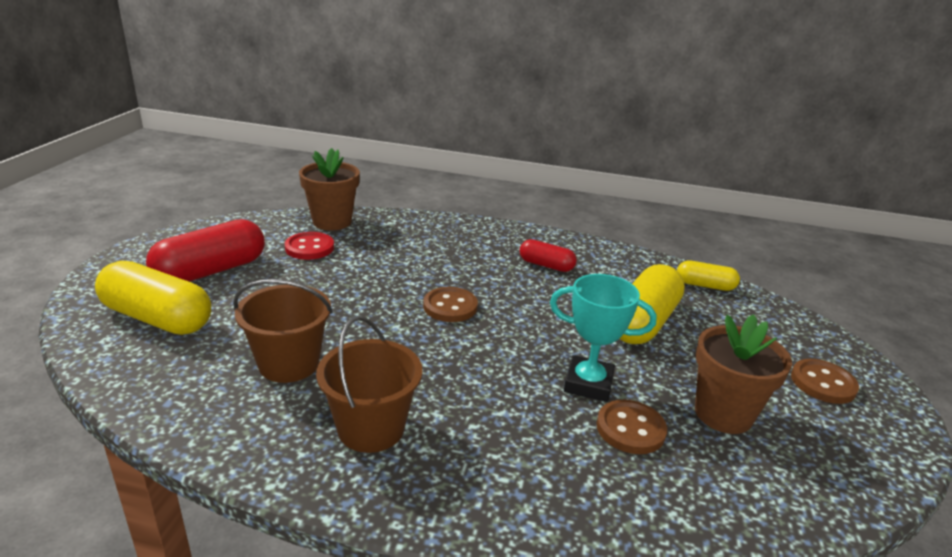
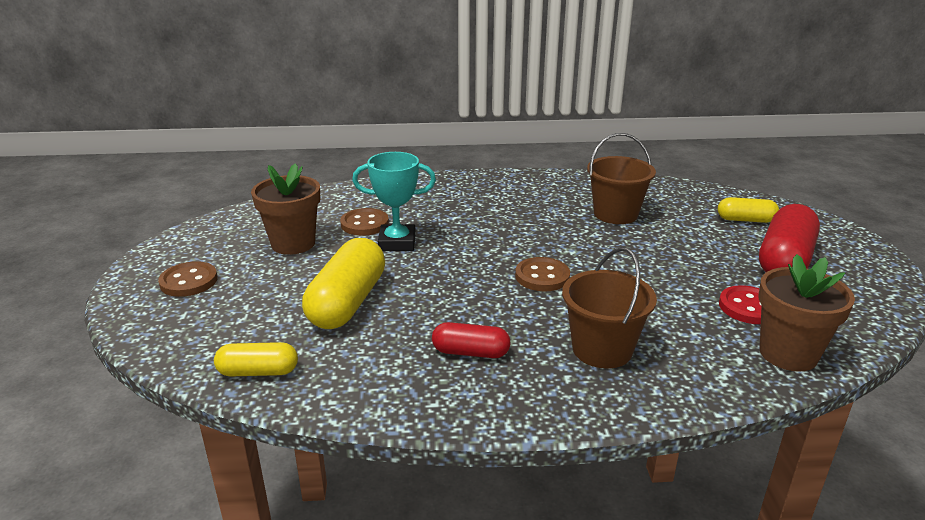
camera: 165 degrees right, 0 degrees up
(157, 318) = (745, 220): yellow capsule -> yellow capsule, size x0.55
(371, 428) = (528, 197): brown bucket -> brown bucket (602, 349)

